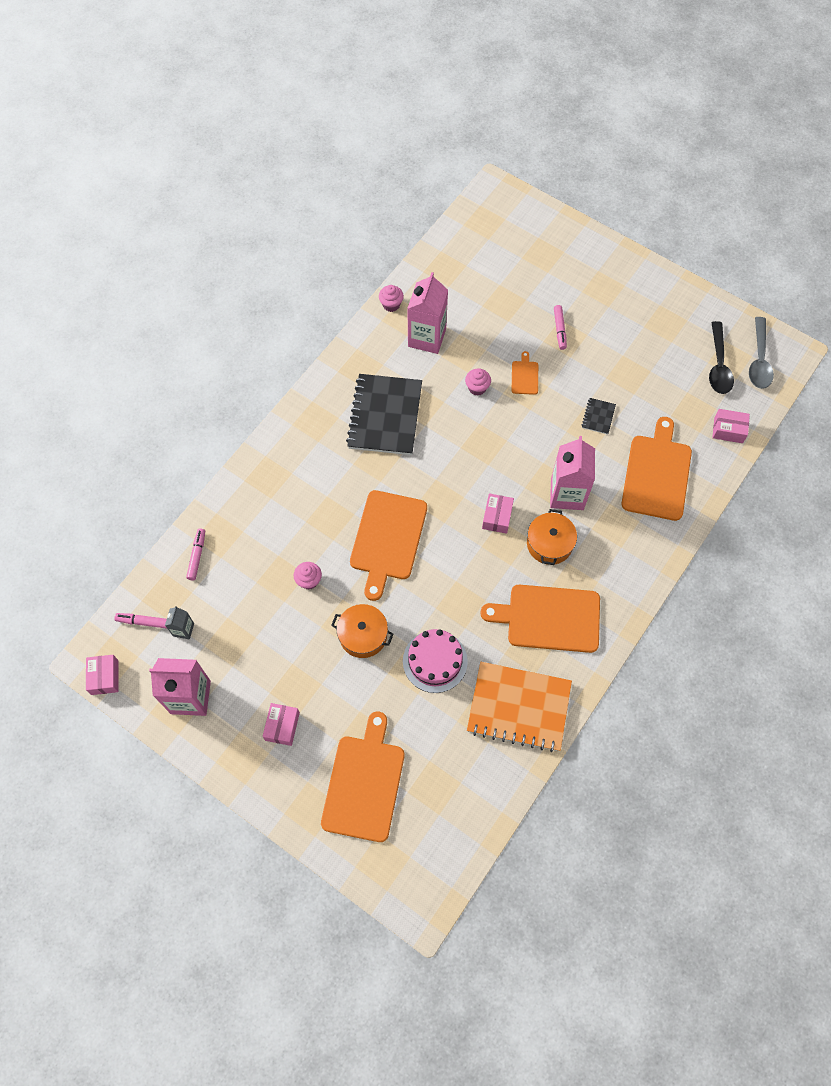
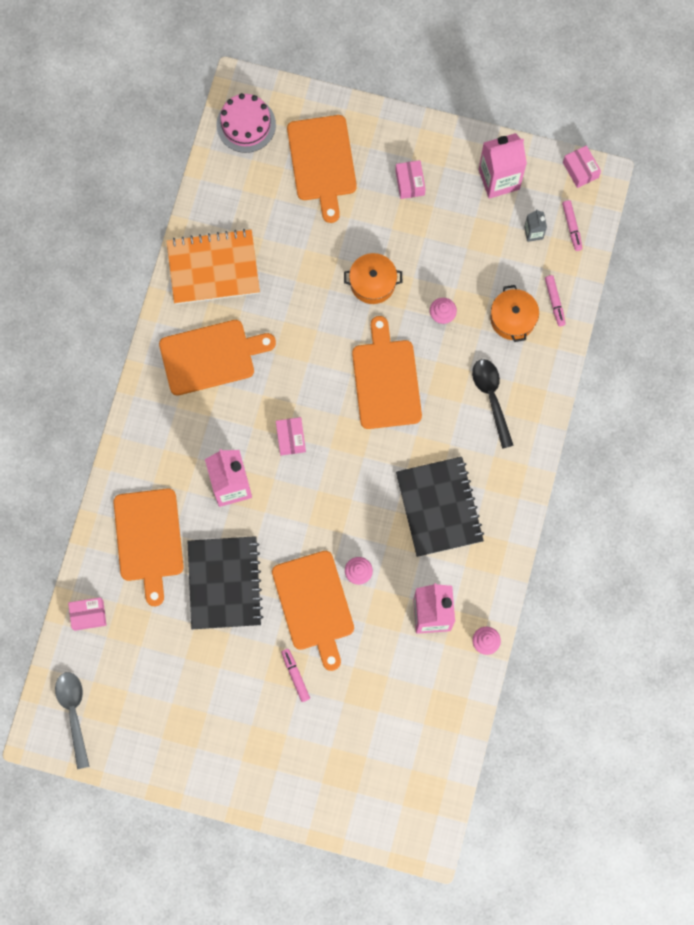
camera: 160 degrees right, 10 degrees up
(143, 622) = (572, 227): pink marker -> pink marker turned 90 degrees clockwise
(435, 661) = (300, 282): pink cake -> pink cake (246, 124)
(524, 376) = (314, 605): orange cutting board -> orange cutting board, size x2.19
(549, 544) = (232, 428): orange pot -> orange pot (512, 318)
(598, 417) = (224, 583): black notebook -> black notebook, size x2.39
(718, 365) = (115, 691): black spoon -> black spoon (491, 398)

